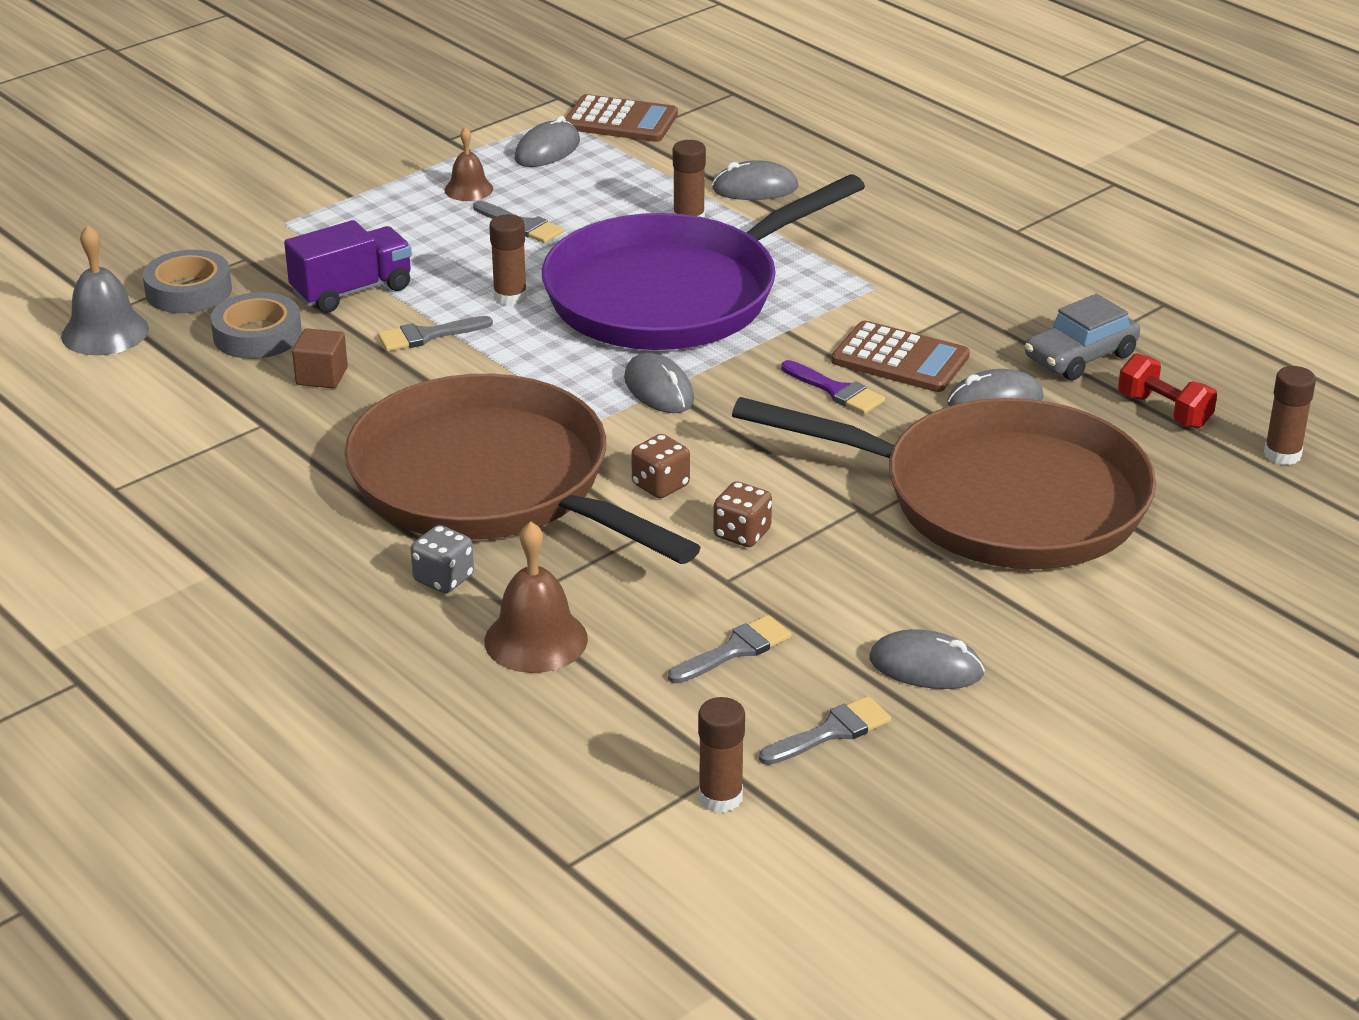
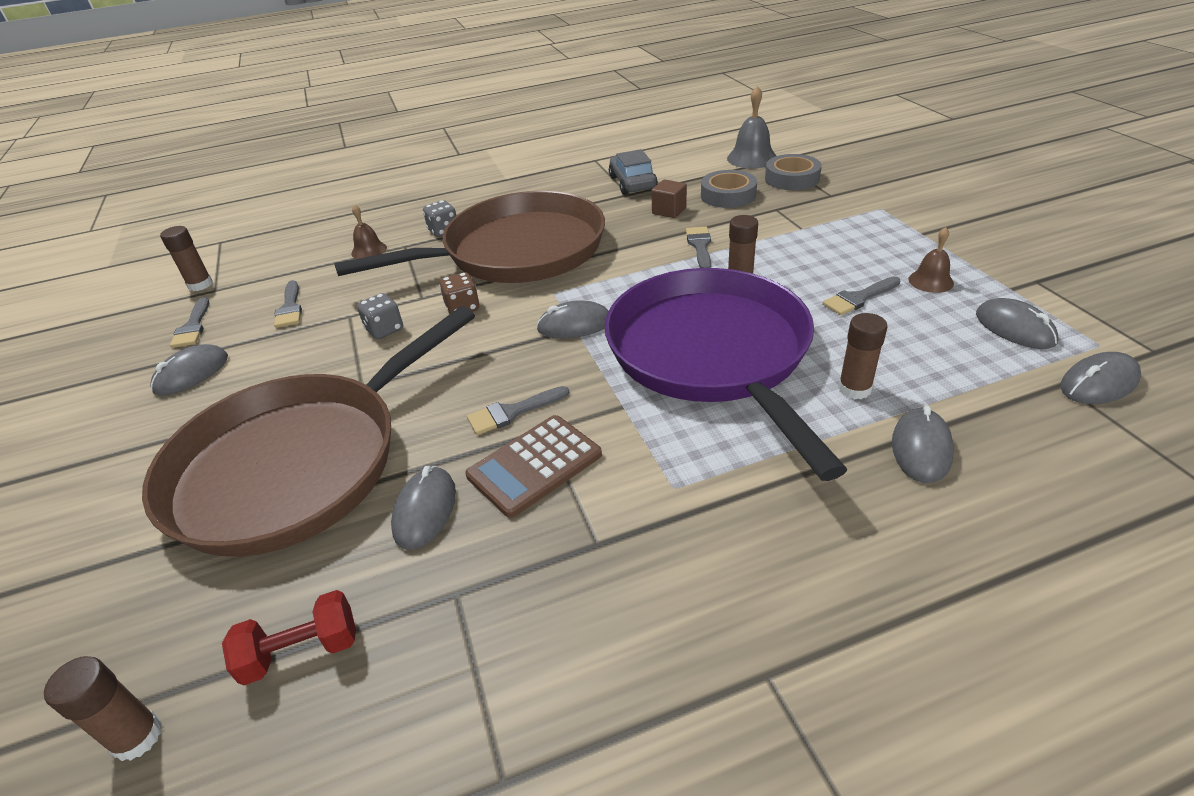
camera: 115 degrees right, 5 degrees up
(352, 291) = (772, 225): purple truck -> none
(536, 639) = (369, 250): brown bell -> brown bell, size x0.62
(620, 121) = (1098, 383): brown calculator -> grey mouse
(742, 534) = (384, 330): brown dice -> grey dice
(836, 391) = (512, 412): purple brush -> grey brush
(1080, 357) = (447, 616): grey car -> grey car (632, 183)

